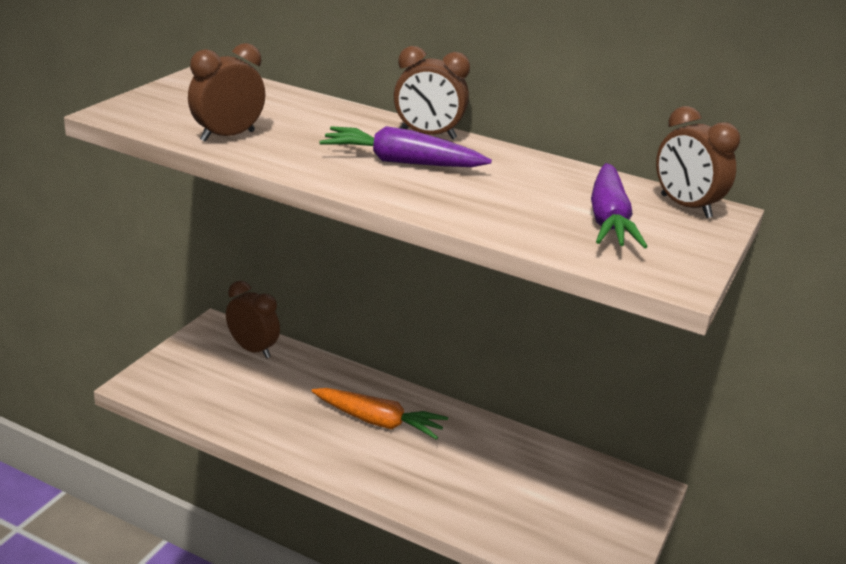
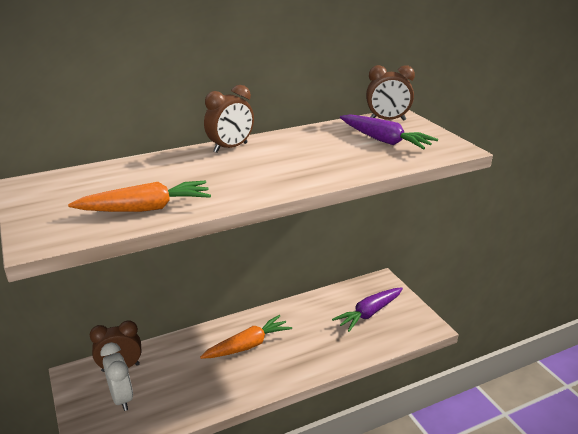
camera: 50 degrees left, 0 degrees up
(213, 371) = (121, 398): none -> white clock
(227, 136) = (145, 208): brown clock -> orange carrot
(402, 162) = (258, 166): purple carrot -> purple carrot (369, 313)

